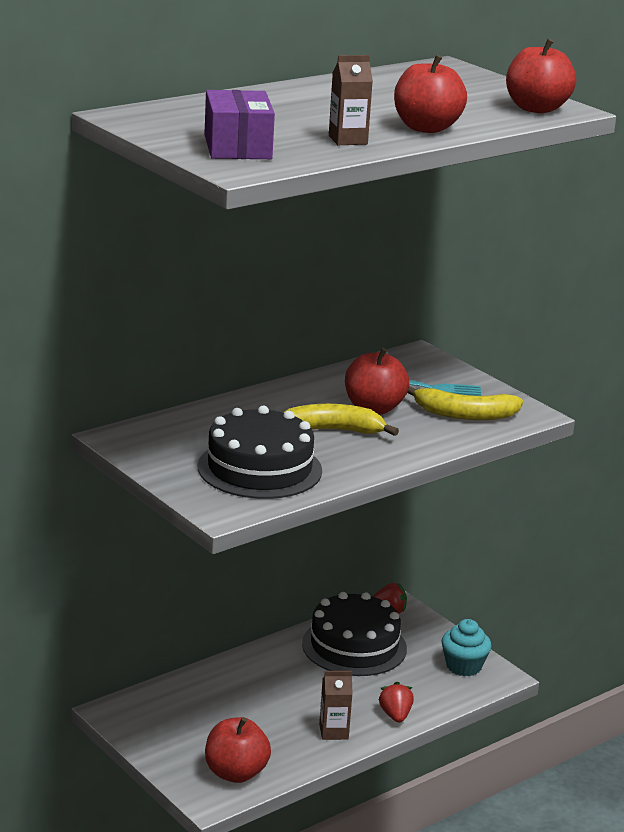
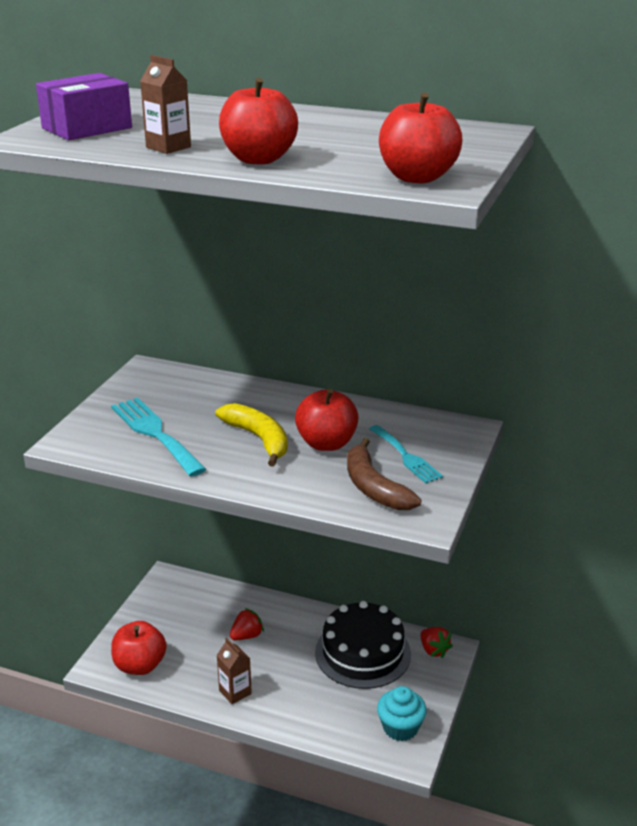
camera: 60 degrees right, 5 degrees up
(259, 468) = (155, 433): black cake -> turquoise fork
(395, 715) = (288, 717): red strawberry -> red strawberry (247, 636)
(464, 414) = (374, 487): yellow banana -> brown banana

